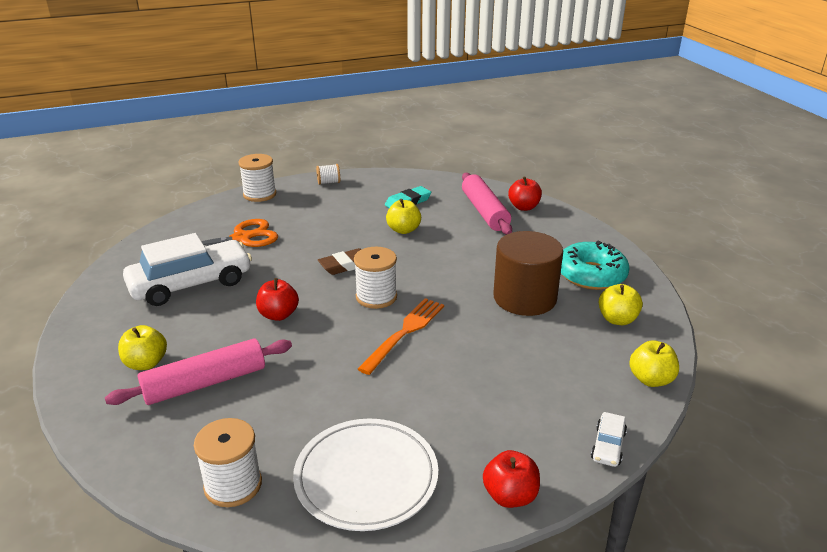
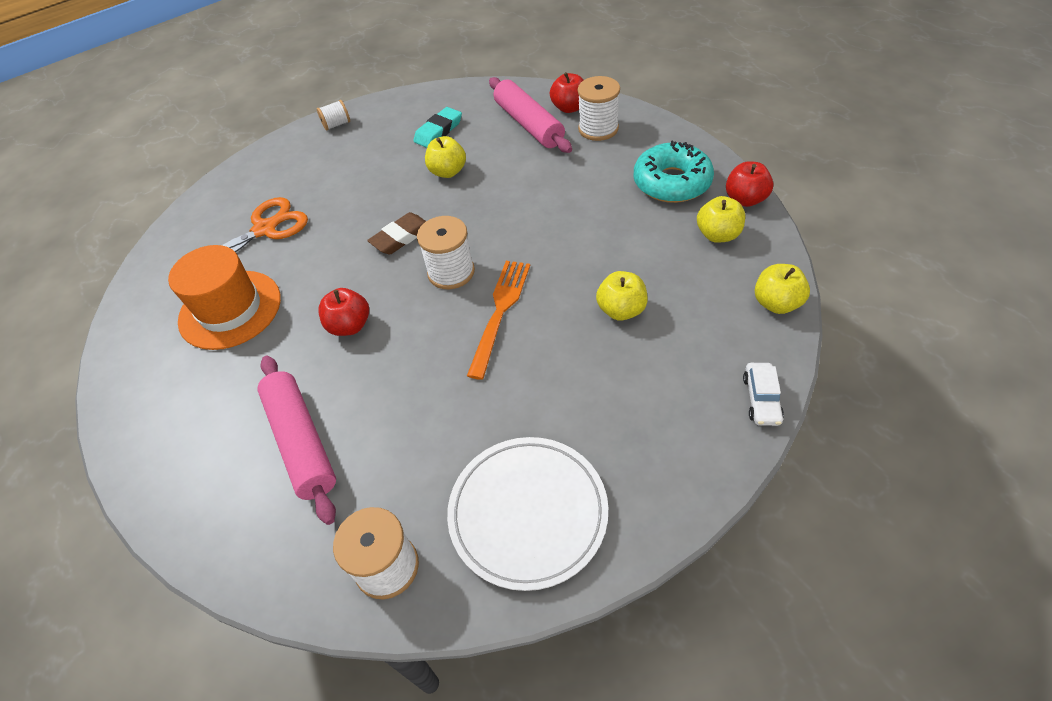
camera: 10 degrees left, 20 degrees up
(146, 363) = (221, 434): yellow apple -> yellow apple (621, 310)
(191, 284) = (230, 309): white car -> orange hat
(205, 383) = (302, 442): pink rolling pin -> pink rolling pin turned 75 degrees counterclockwise
(259, 194) = (261, 161): white spool -> white spool (598, 129)
(510, 496) = (684, 491): red apple -> red apple (745, 199)
(524, 298) = (612, 231): brown cylinder -> none

